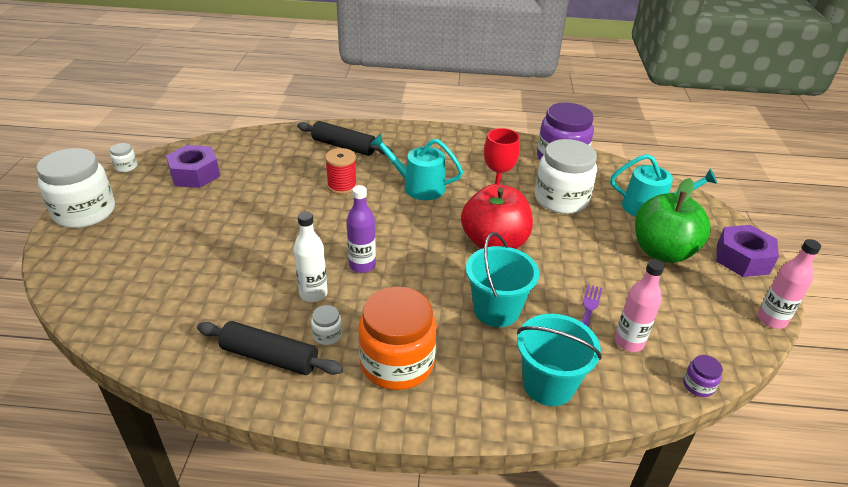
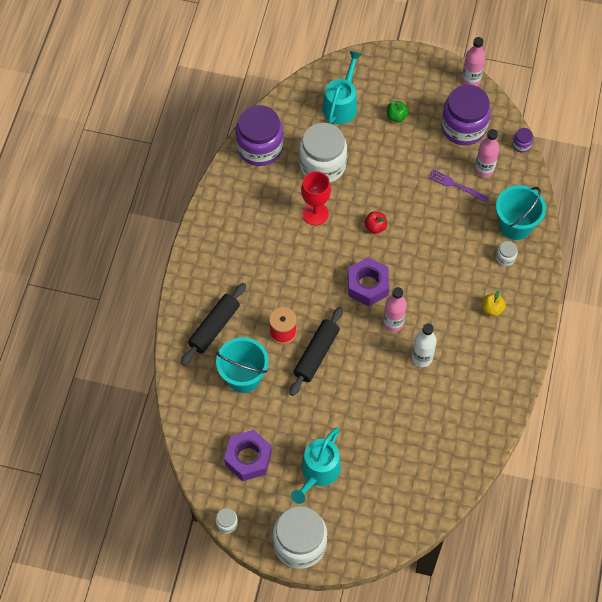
camera: 80 degrees left, 25 degrees up
(269, 357) = (482, 386): black rolling pin -> black rolling pin (316, 354)
(327, 335) = (464, 350): white jar -> white jar (505, 257)
(362, 265) = (393, 323): purple bottle -> pink bottle
(397, 363) = (492, 309): orange jar -> yellow apple
(419, 187) = (291, 270): turquoise watering can -> turquoise watering can (318, 472)
(494, 243) = (375, 227): red apple -> red apple, size x0.41
(496, 310) = (448, 241): turquoise bucket -> turquoise bucket (243, 377)
(662, 251) = (396, 116): green apple -> green apple, size x0.41
(687, 316) = (463, 127): none -> purple jar
(742, 259) = (409, 69): purple nut -> purple nut (367, 285)

